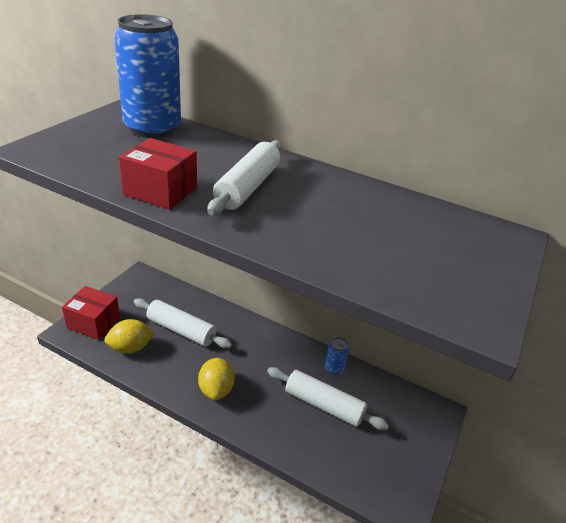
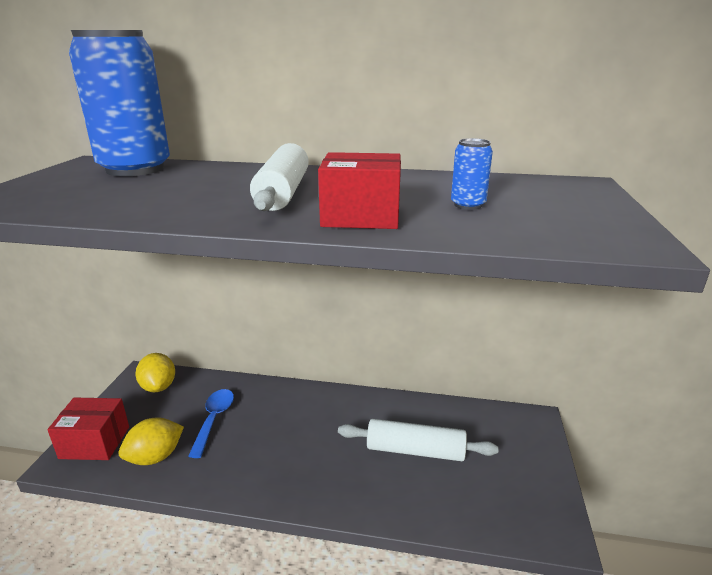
camera: 15 degrees left, 10 degrees down
(160, 191) = (177, 210): red box -> red box (361, 216)
(181, 330) = (214, 419): white rolling pin -> blue spoon
(216, 389) = (283, 472): yellow lemon -> yellow lemon (159, 387)
(334, 368) = (407, 409): blue can -> blue can (468, 205)

